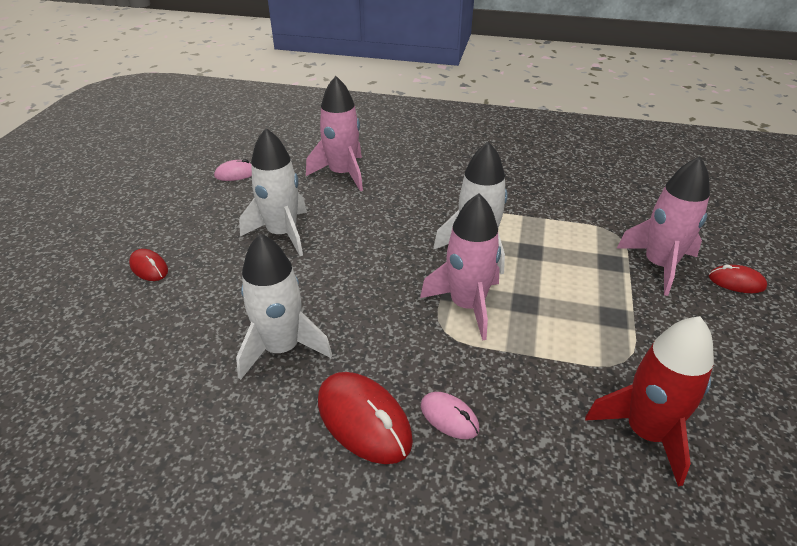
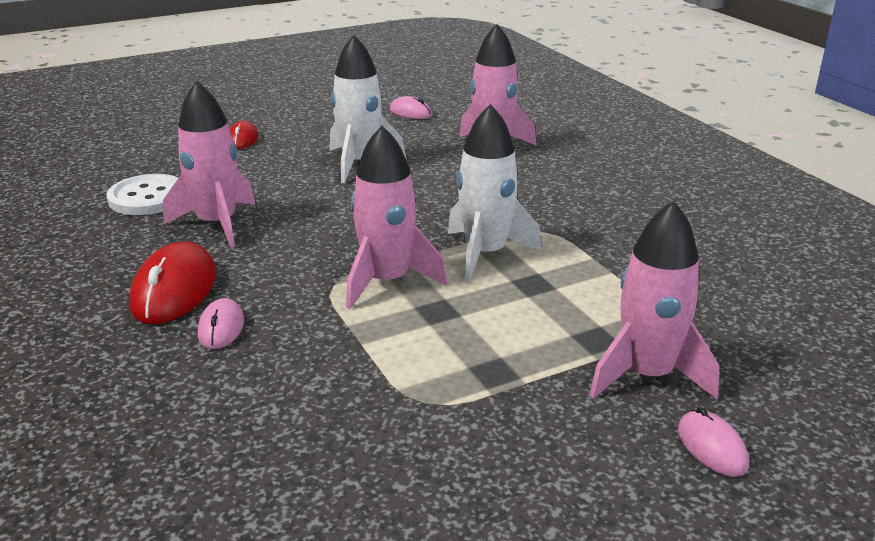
camera: 50 degrees right, 10 degrees down
(176, 369) = (147, 197): none -> white button
(282, 348) = (217, 224): white rocket -> pink rocket
(645, 432) = (325, 449): red rocket -> none
(736, 282) = (712, 447): red mouse -> pink mouse

